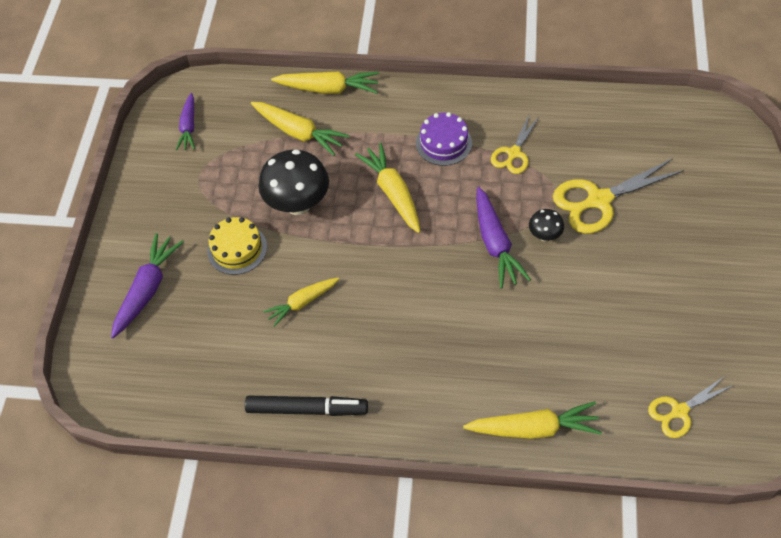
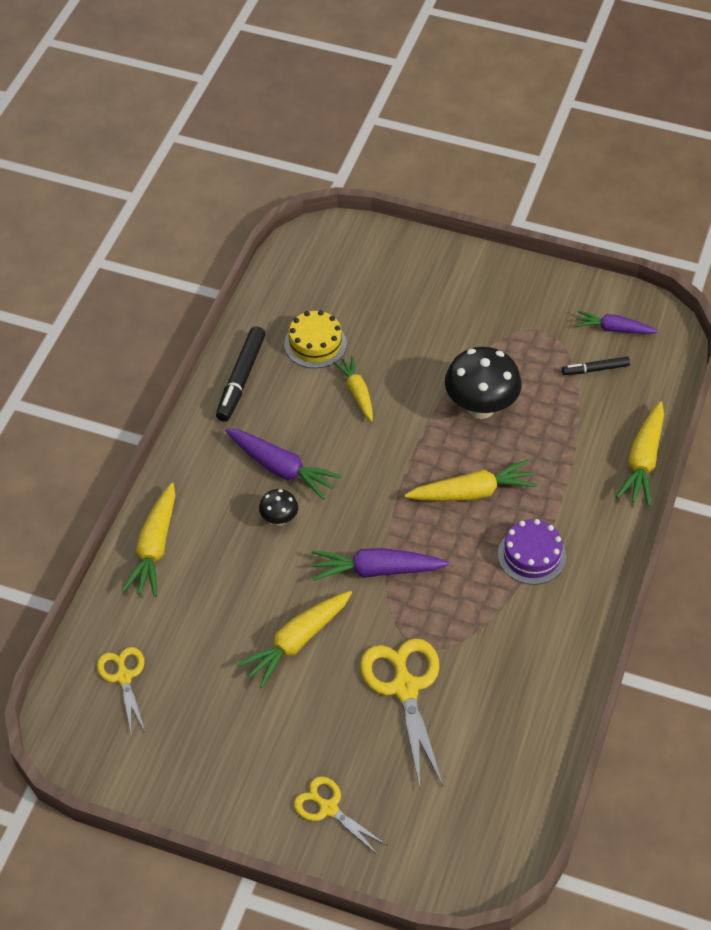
camera: 100 degrees right, 5 degrees down
(147, 289) = (411, 279): purple carrot -> purple carrot (281, 468)
(237, 132) = (595, 369): none -> black marker
(237, 249) = (438, 350): yellow cake -> yellow cake (315, 344)
(299, 133) = (581, 423): yellow carrot -> yellow carrot (297, 642)
(514, 153) = (498, 621): yellow scissors -> yellow scissors (328, 808)
(544, 235) = (372, 619): black mushroom -> black mushroom (279, 519)

